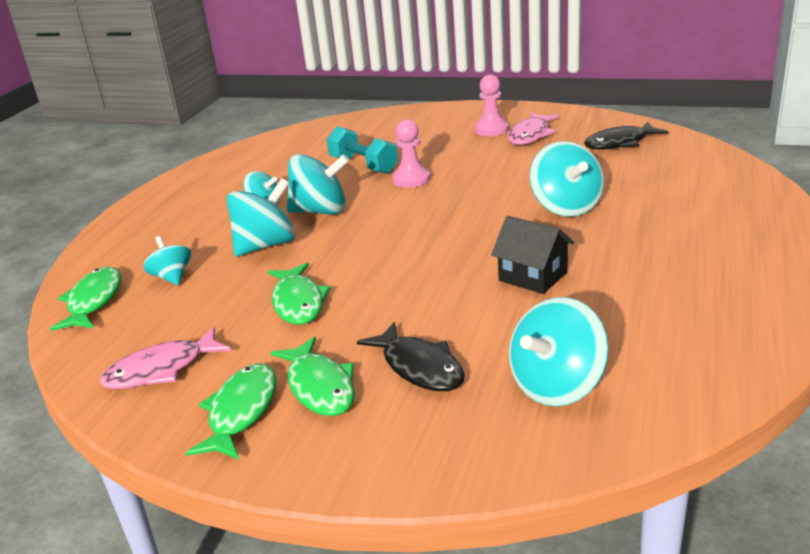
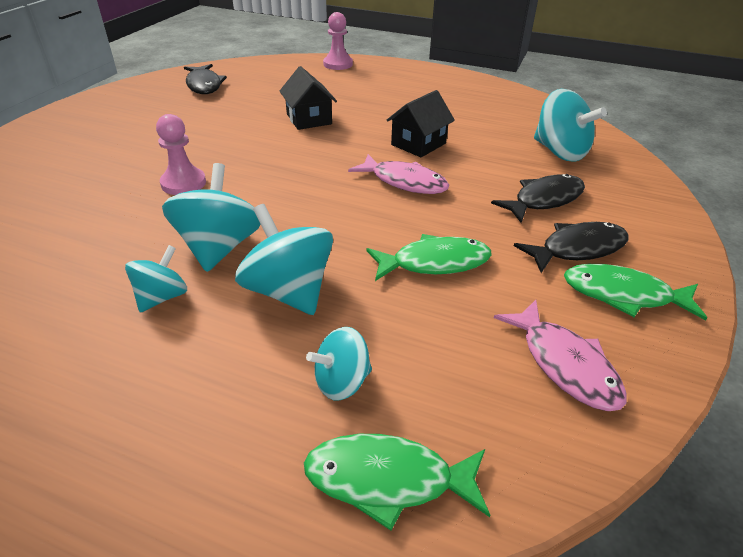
camera: 90 degrees left, 10 degrees up
(319, 387) = (577, 249): green fish -> black fish
(363, 165) = (108, 213): turquoise dumbbell -> none
(491, 129) = (99, 131): pink pawn -> pink pawn (338, 64)
(530, 135) = (140, 115): pink fish -> pink fish (404, 182)
(566, 207) = (309, 119): turquoise spinning top -> black house

